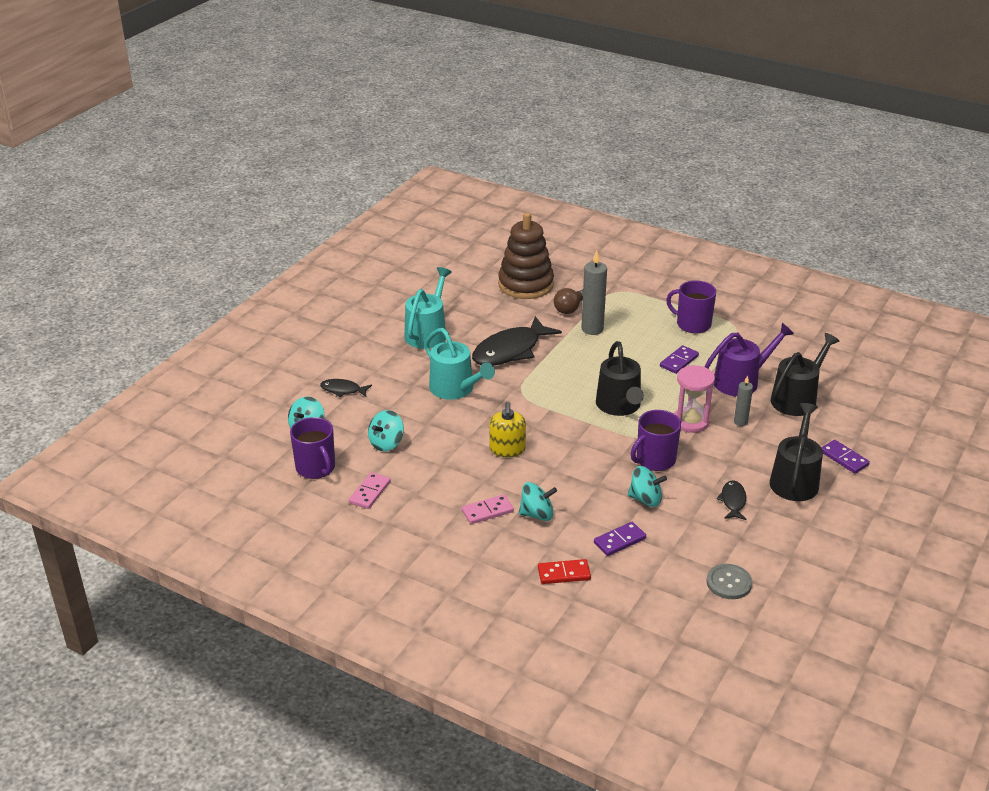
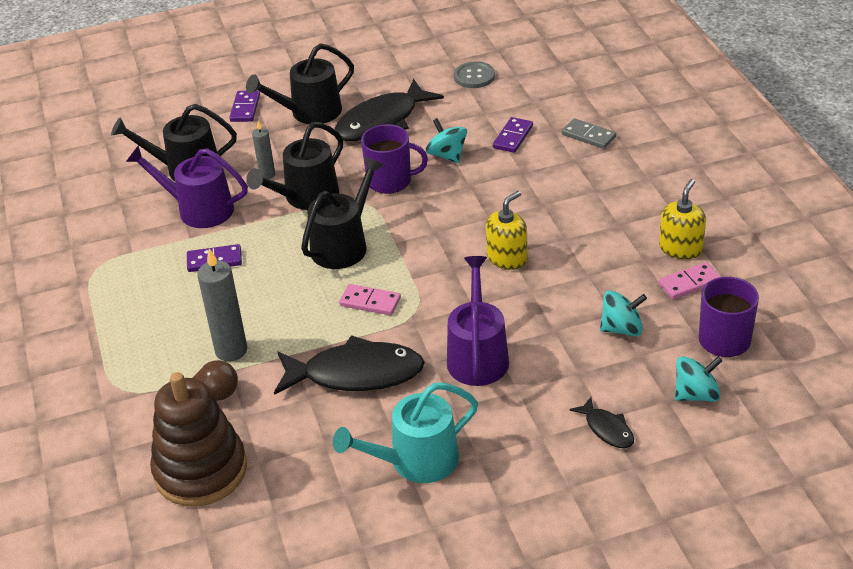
camera: 135 degrees left, 5 degrees up
(398, 514) = (680, 248): none -> yellow soap dispenser
(455, 389) = (477, 356): turquoise watering can -> purple watering can
(487, 511) = (594, 211): pink domino -> pink domino (370, 302)
(537, 514) = (554, 187): turquoise spinning top -> none
(564, 573) = (588, 136): red domino -> grey domino
(619, 540) = (513, 137): purple domino -> purple domino turned 75 degrees counterclockwise
(691, 421) = (306, 197): pink hourglass -> black watering can
(692, 324) = (128, 295): purple mug -> none
(733, 501) = (382, 121): black fish -> black fish, size x2.07

